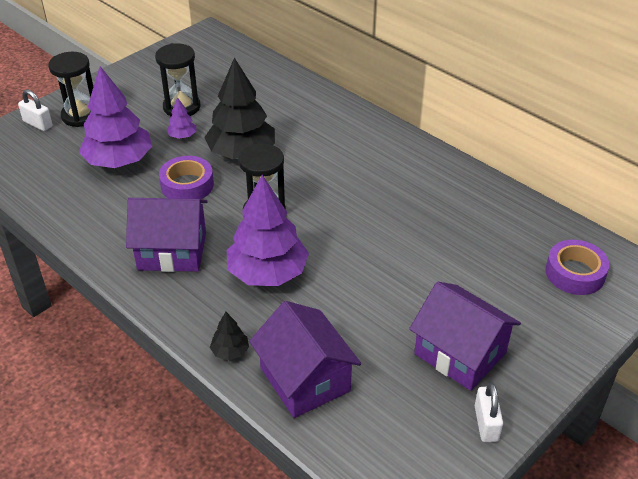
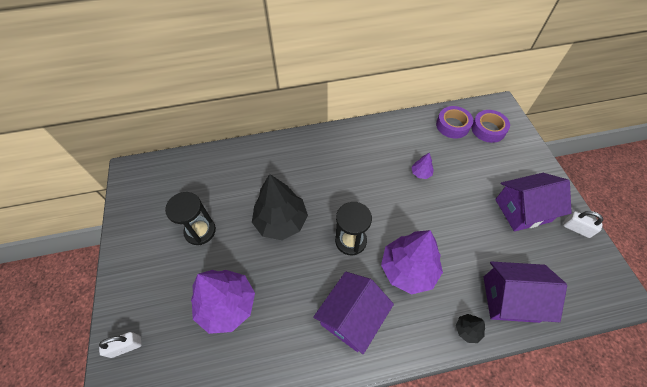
camera: 55 degrees left, 15 degrees up
(80, 116) = (146, 307): black hourglass -> none
(182, 136) = (233, 247): purple tree -> purple tree (421, 173)
(187, 185) = (289, 272): purple tape -> purple tape (452, 125)

